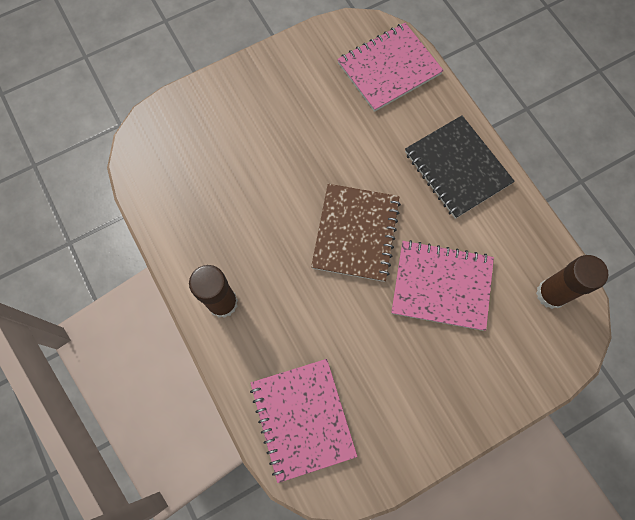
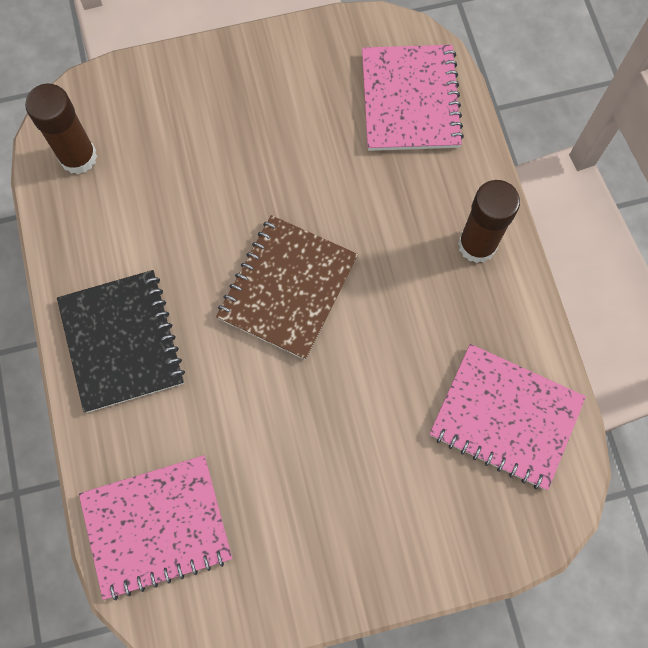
camera: 165 degrees left, 0 degrees up
(441, 286) = (204, 198): pink notebook -> pink notebook (505, 417)

